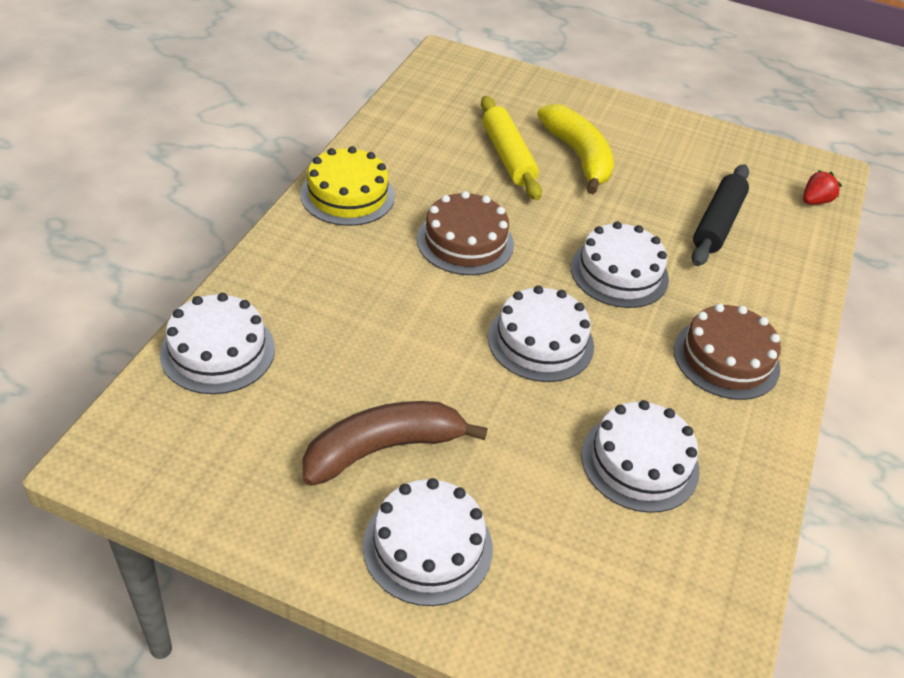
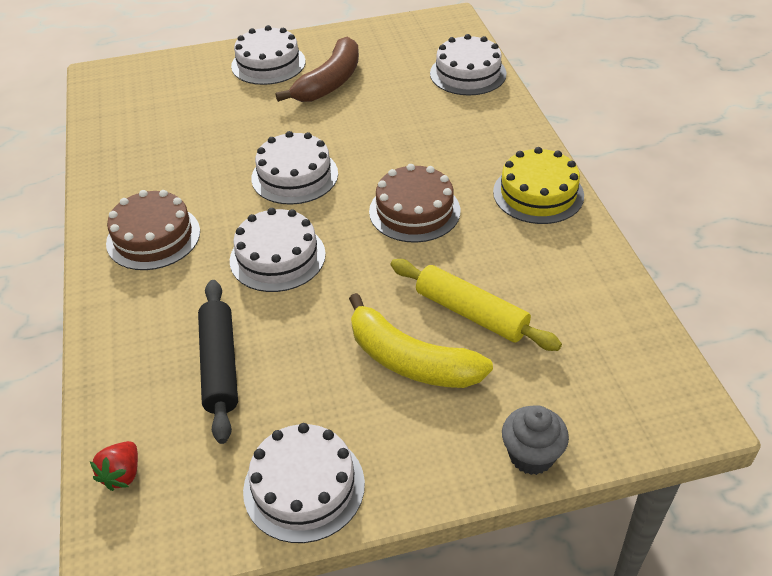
camera: 150 degrees right, 0 degrees up
(555, 87) = (531, 456): none -> grey cupcake
(639, 462) = (181, 146): white cake -> white cake (304, 486)

